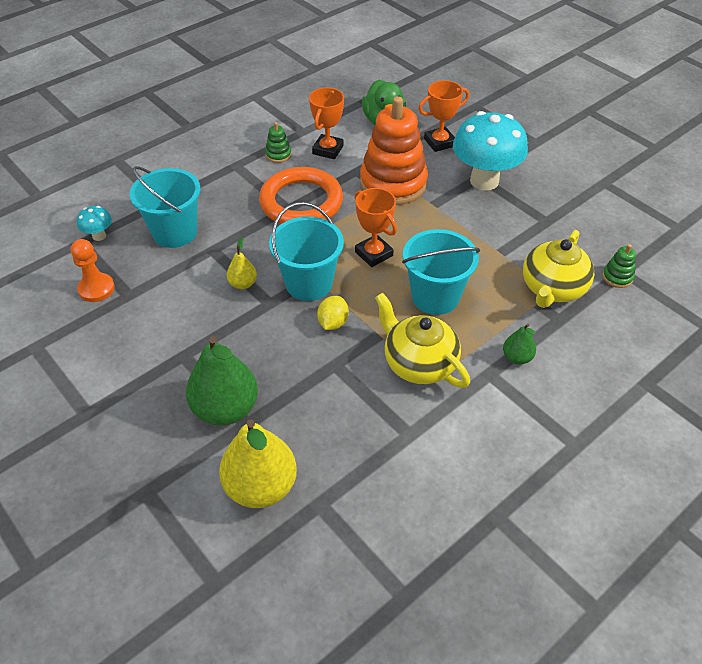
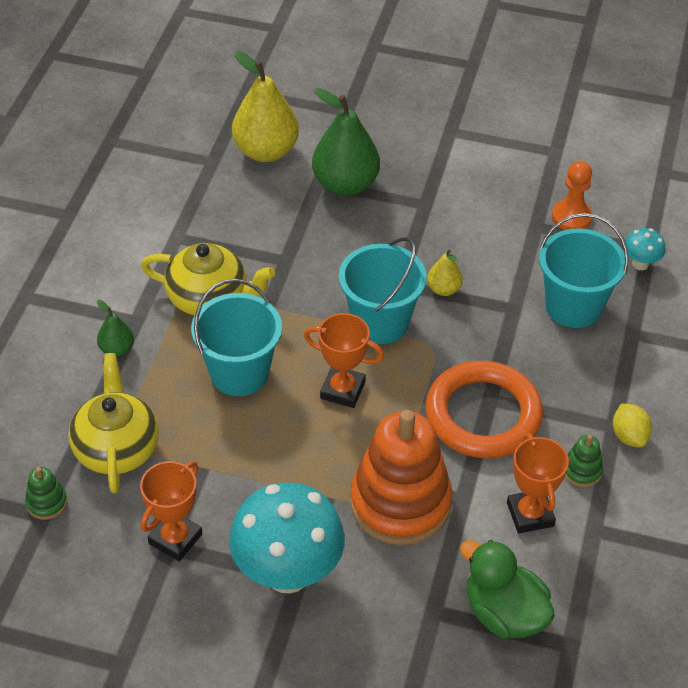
camera: 145 degrees right, 0 degrees up
(333, 323) = (320, 295): yellow lemon -> yellow lemon (629, 436)
(439, 142) = (396, 616): orange trophy -> orange trophy (175, 539)

